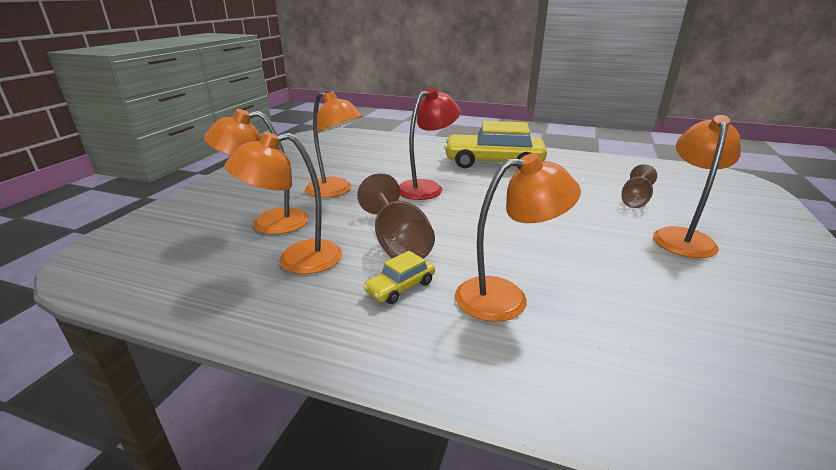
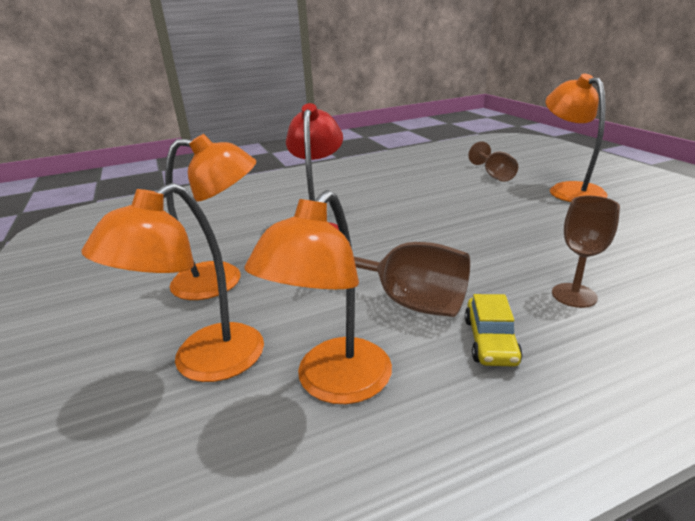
camera: 40 degrees left, 0 degrees up
(493, 162) = (336, 184): yellow car -> none
(506, 297) = (574, 295): orange lamp -> brown goblet

